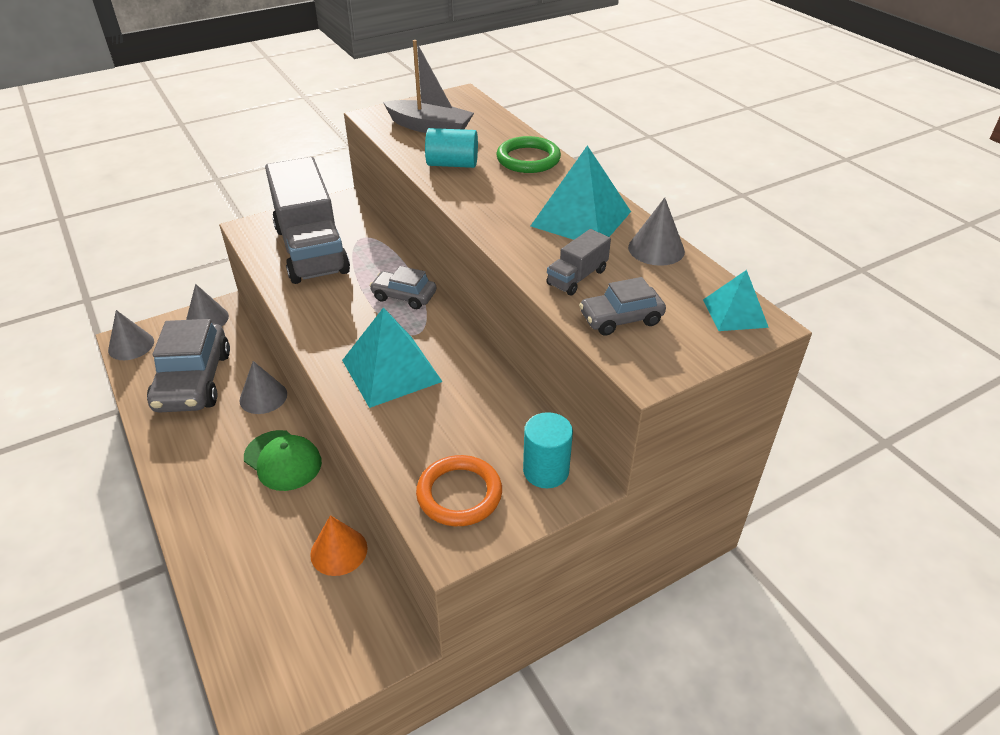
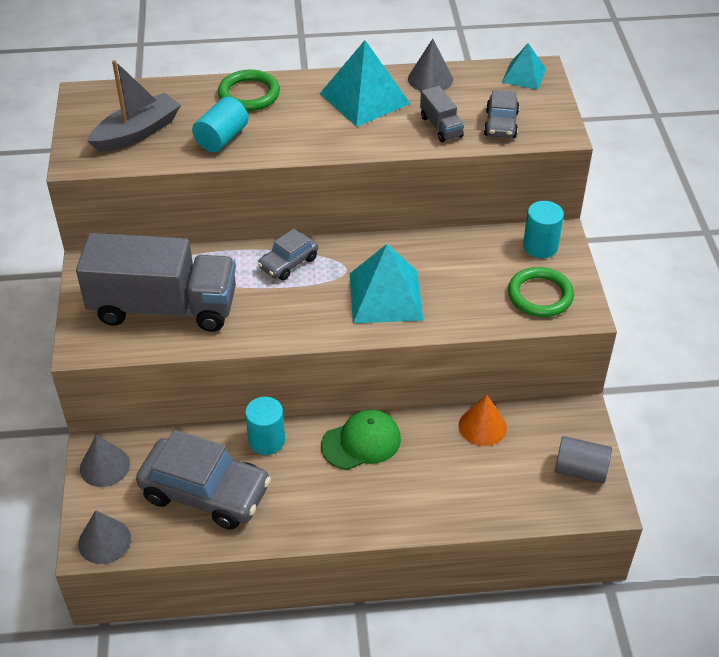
camera: 65 degrees left, 5 degrees up
(263, 397) = (266, 440): grey cone -> turquoise cylinder
(304, 669) = (580, 470): none -> grey cylinder
(459, 494) = (540, 295): orange ring -> green ring

